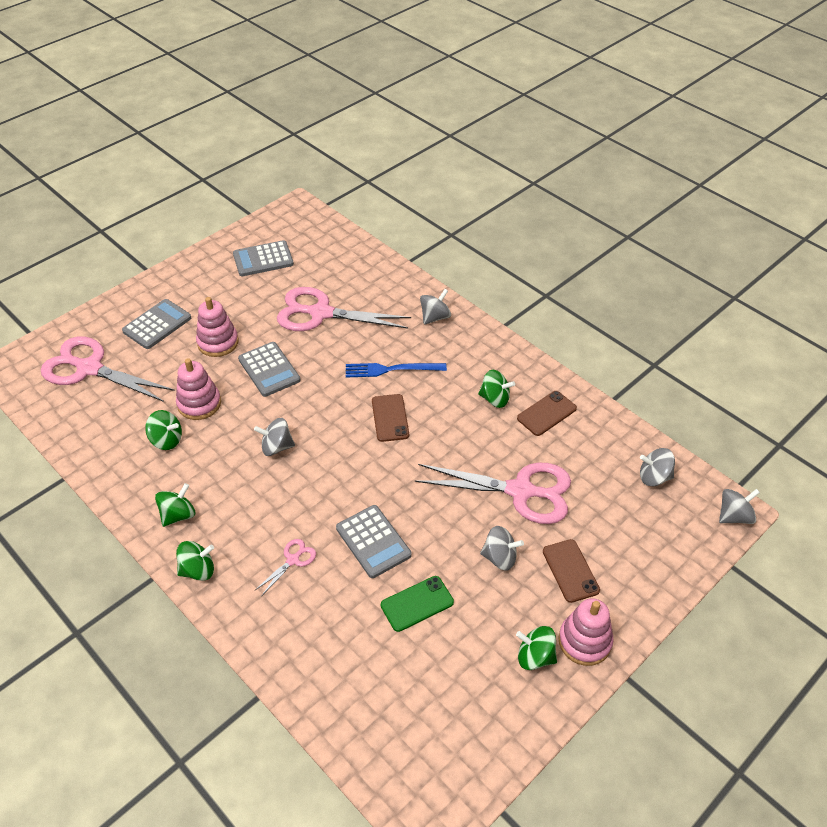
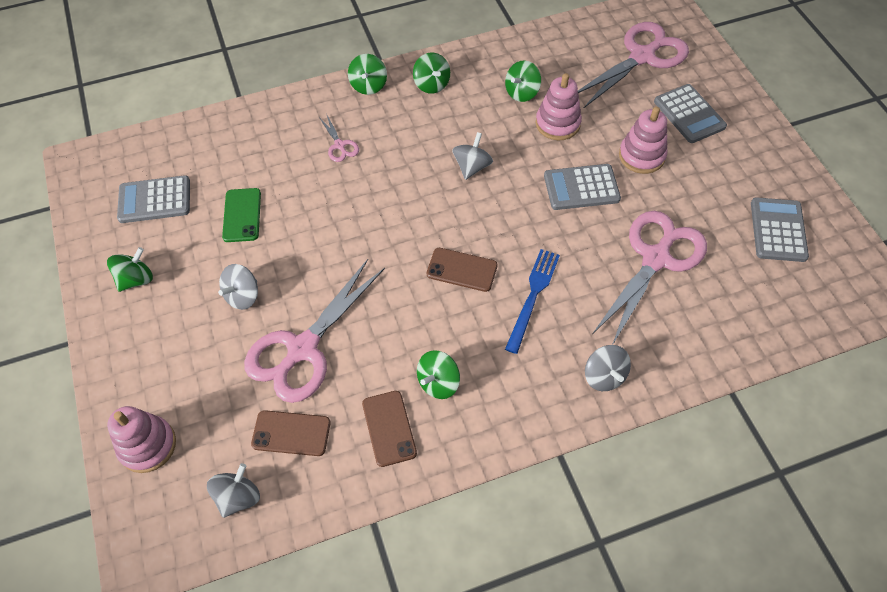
camera: 115 degrees right, 10 degrees up
(373, 542) = (322, 205): grey calculator -> grey calculator (154, 200)
(570, 571) = (190, 348): brown phone -> brown phone (291, 433)
(584, 641) = (120, 324): pink stacking toy -> pink stacking toy (147, 445)
(734, 516) = (137, 555): grey spinning top -> none

